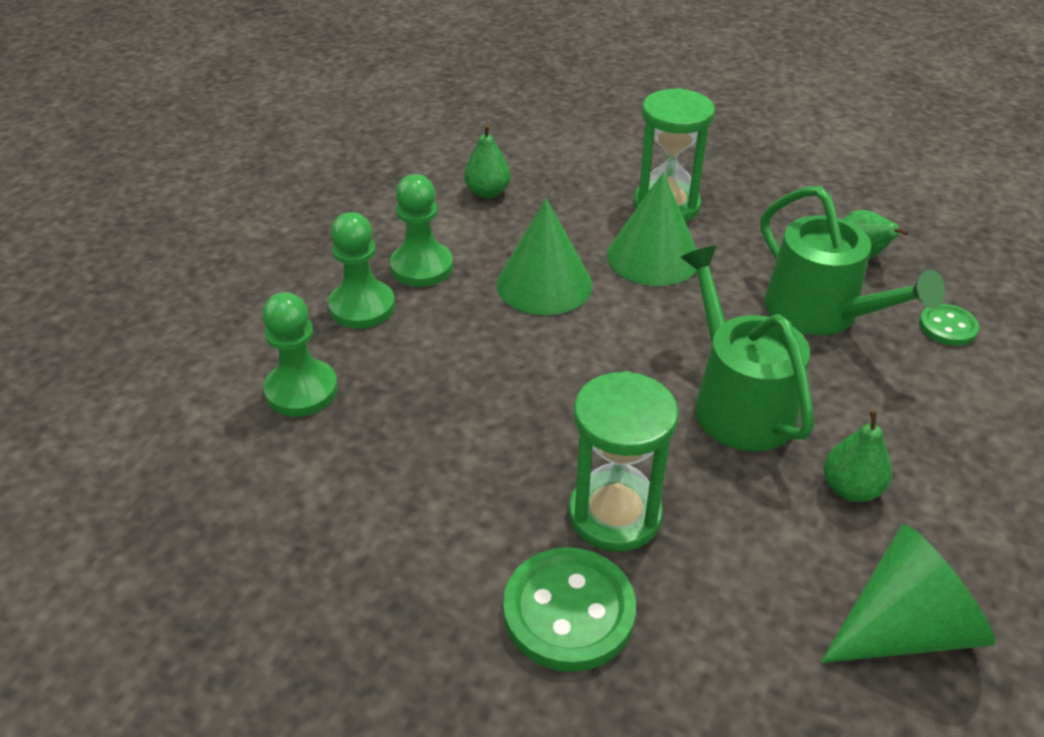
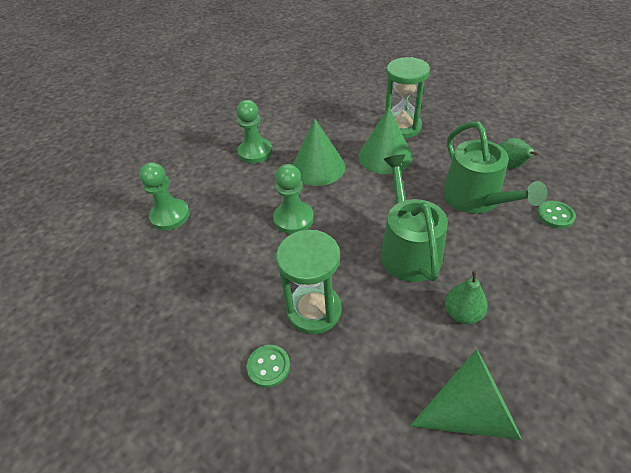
camera: 15 degrees right, 5 degrees up
(362, 307) = (217, 172): green pawn -> green pawn (293, 219)
(487, 192) = (304, 113): green pear -> none
(569, 611) = (268, 366): green button -> green button, size x0.56

